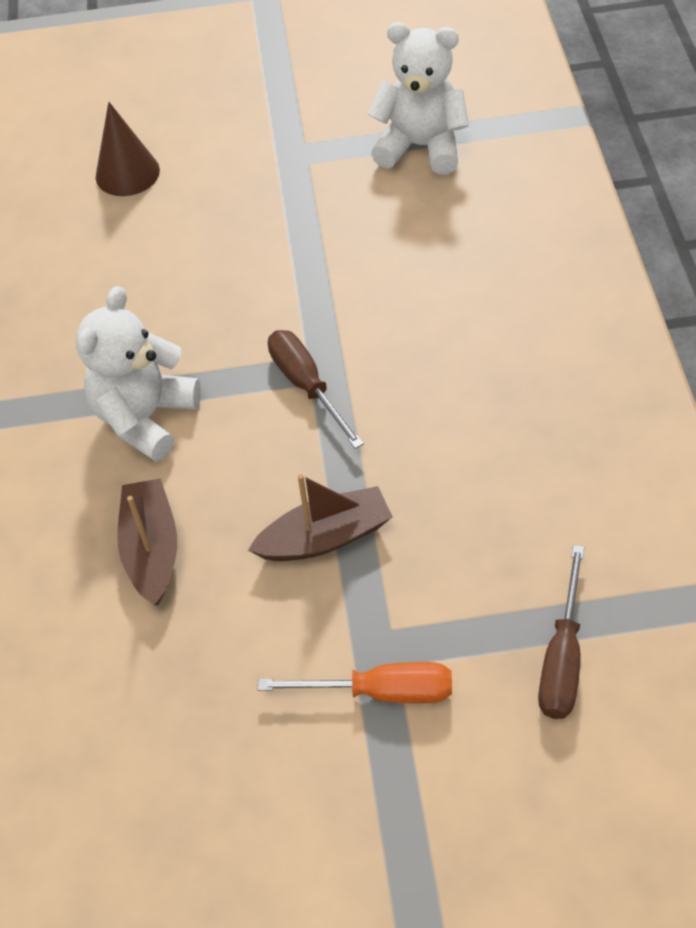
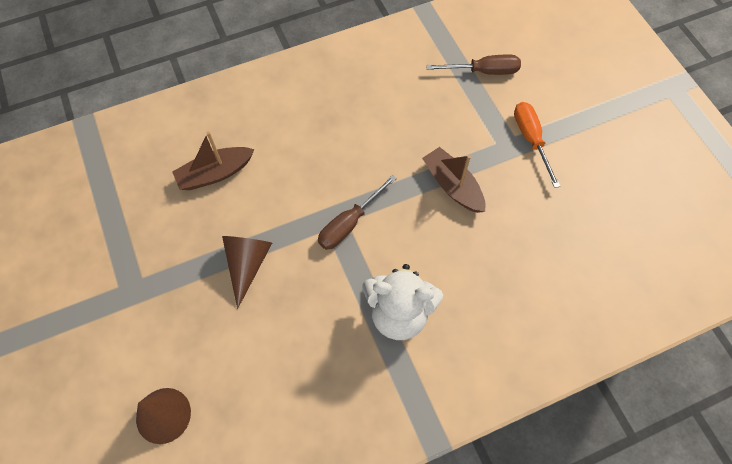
camera: 110 degrees left, 10 degrees up
(151, 549) = (492, 275): brown boat -> brown boat (215, 174)
(286, 264) = (247, 264): none -> brown cone
(421, 146) = (119, 207): white teddy bear -> none

